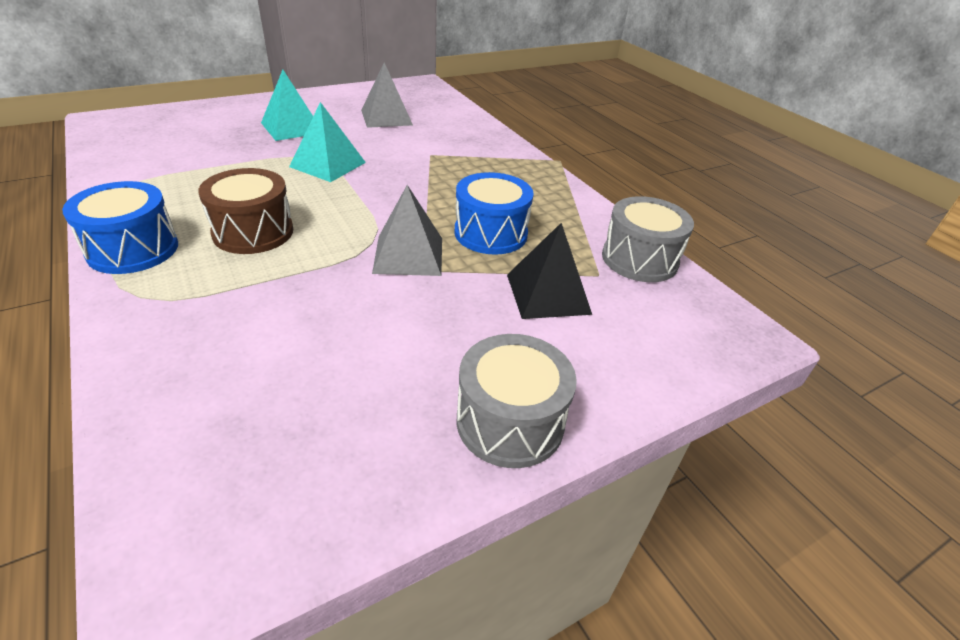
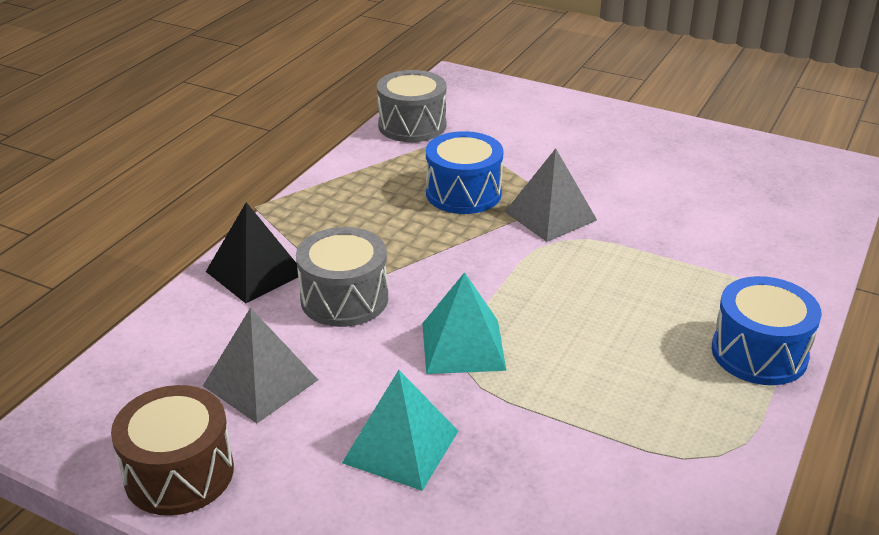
camera: 120 degrees left, 5 degrees down
(253, 232) = (640, 307): brown drum -> brown drum (179, 473)
(510, 422) = (640, 125): grey drum -> grey drum (344, 299)
(548, 294) = (511, 146): black pyramid -> black pyramid (255, 272)

